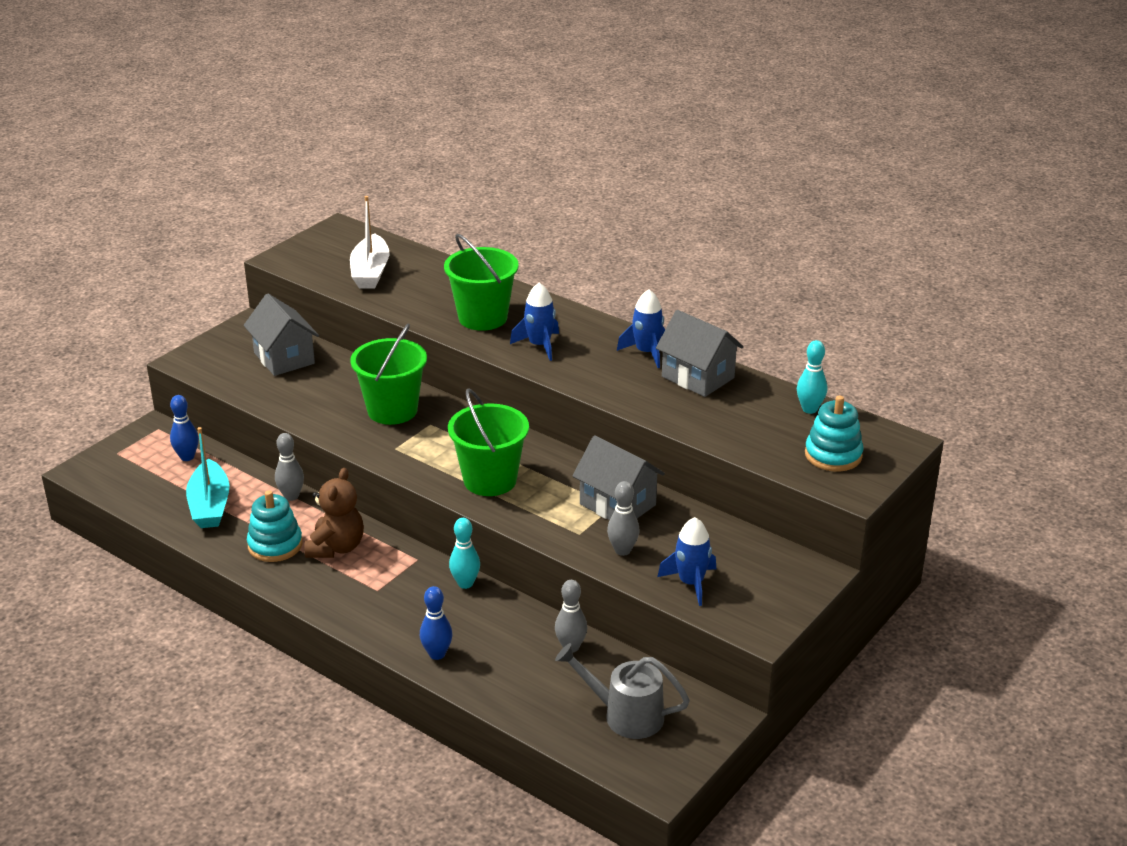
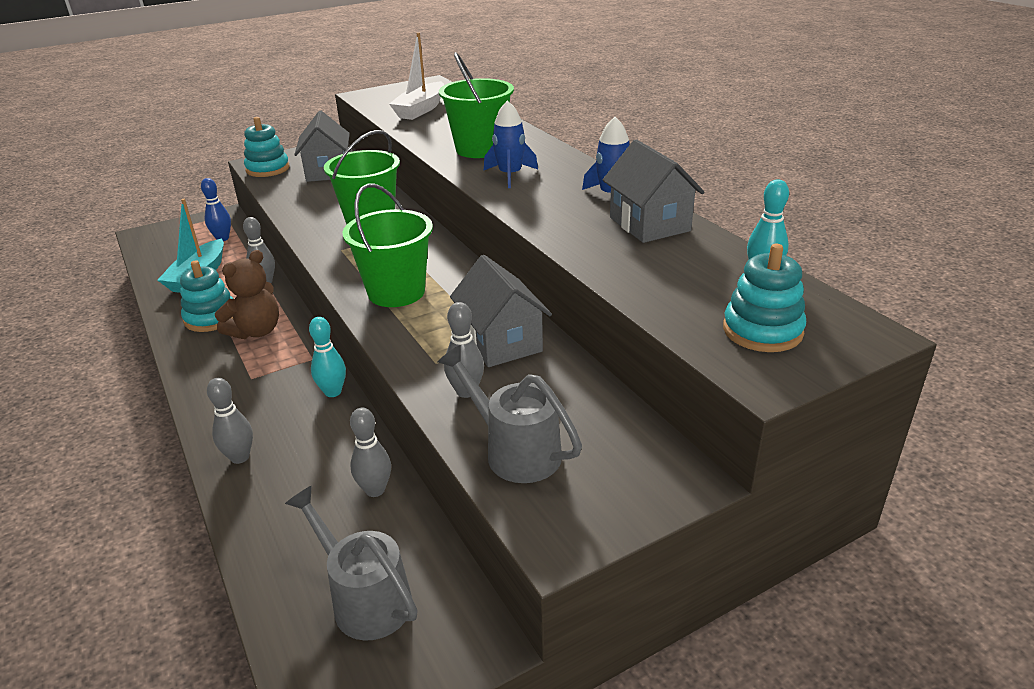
camera: 25 degrees right, 0 degrees up
(210, 367) = (268, 169): none -> turquoise stacking toy
(437, 654) = (240, 457): blue bowling pin -> grey bowling pin
(691, 583) = (514, 450): blue rocket -> grey watering can

